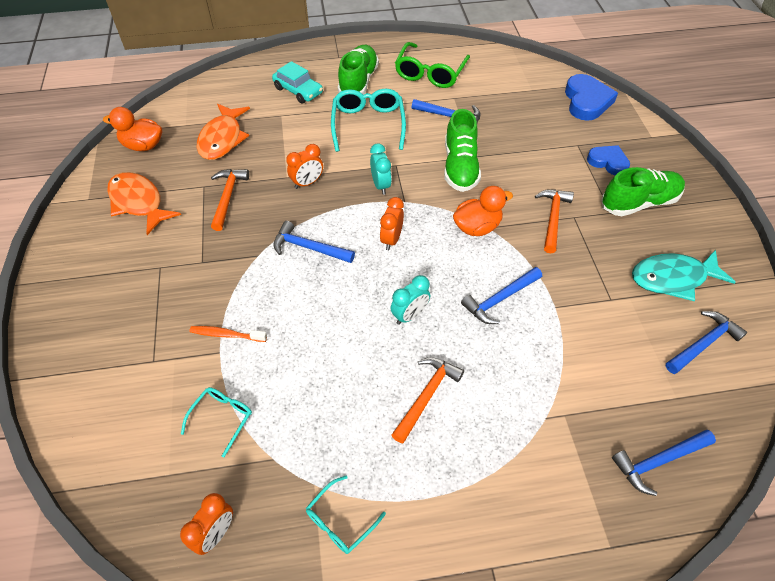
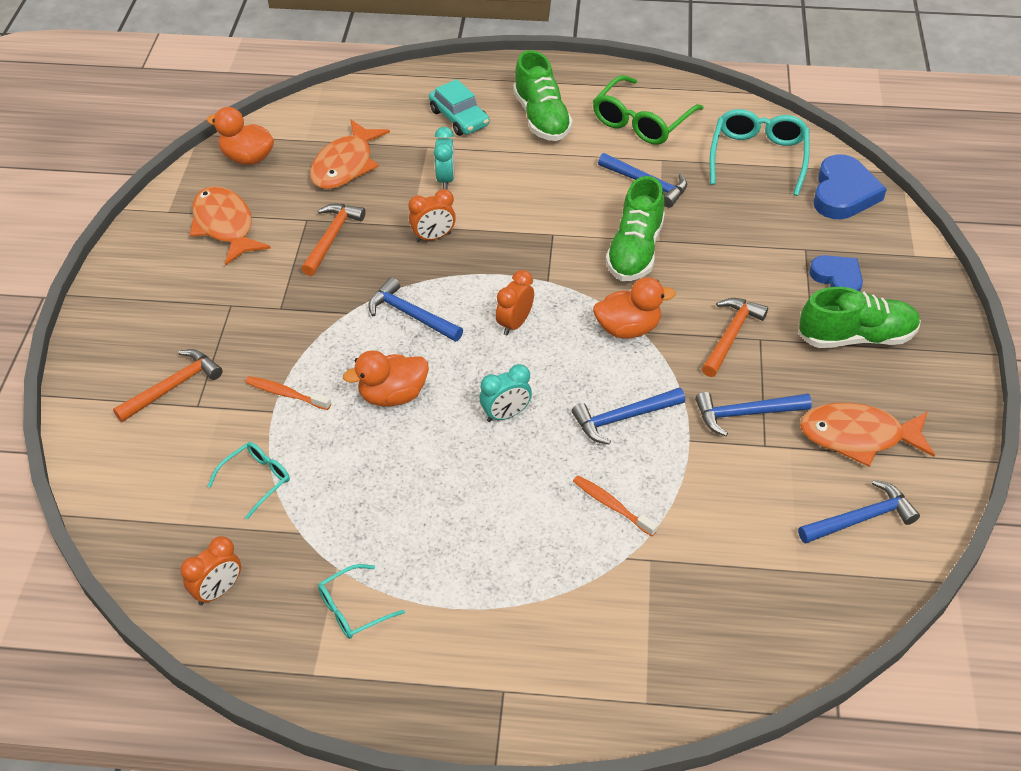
camera: 15 degrees right, 5 degrees down
(315, 318) = (393, 395): none -> orange duck
(358, 81) = (541, 118): green shoe -> green shoe turned 135 degrees clockwise
(368, 124) = (535, 176): turquoise glasses -> turquoise glasses (758, 157)
(380, 185) = (524, 256): turquoise clock -> turquoise clock (446, 179)
(426, 396) = (494, 505): orange hammer -> orange hammer (173, 387)
(518, 374) = (611, 505): none -> orange toothbrush
(658, 461) = (742, 631): blue hammer -> blue hammer (745, 414)
(673, 278) = (858, 436): turquoise fish -> orange fish

